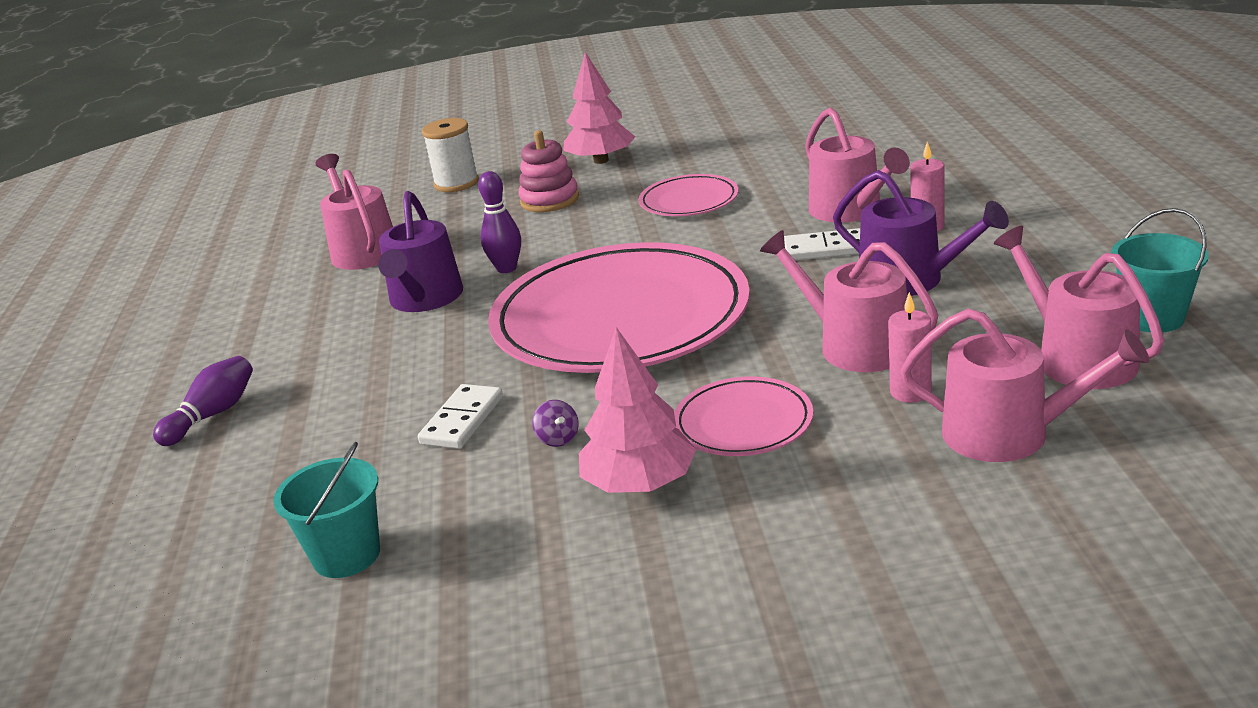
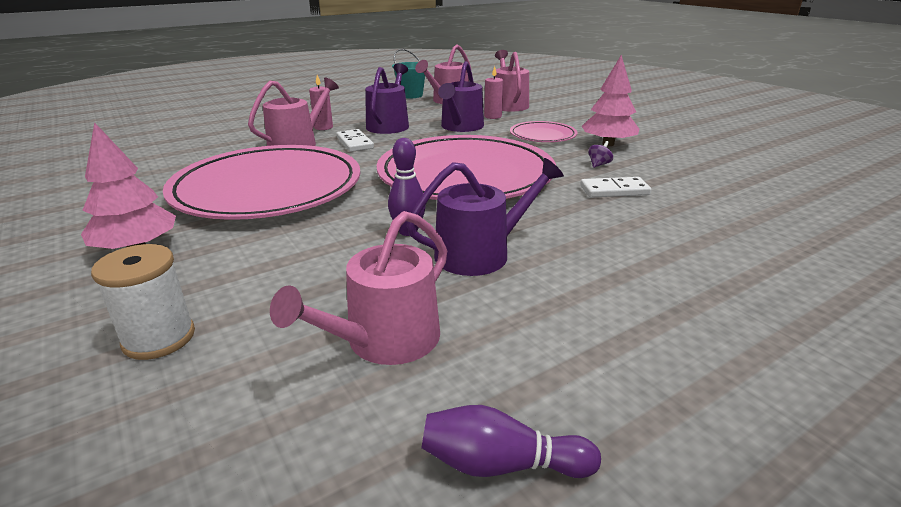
camera: 120 degrees left, 0 degrees up
(212, 415) = (737, 290): purple bowling pin -> purple bowling pin (501, 464)
(346, 555) = (747, 186): turquoise bucket -> none
(549, 200) = (247, 250): pink stacking toy -> none
(689, 201) = (268, 189): pink plate -> pink plate, size x2.20
(855, 345) = (460, 127): pink watering can -> purple watering can

